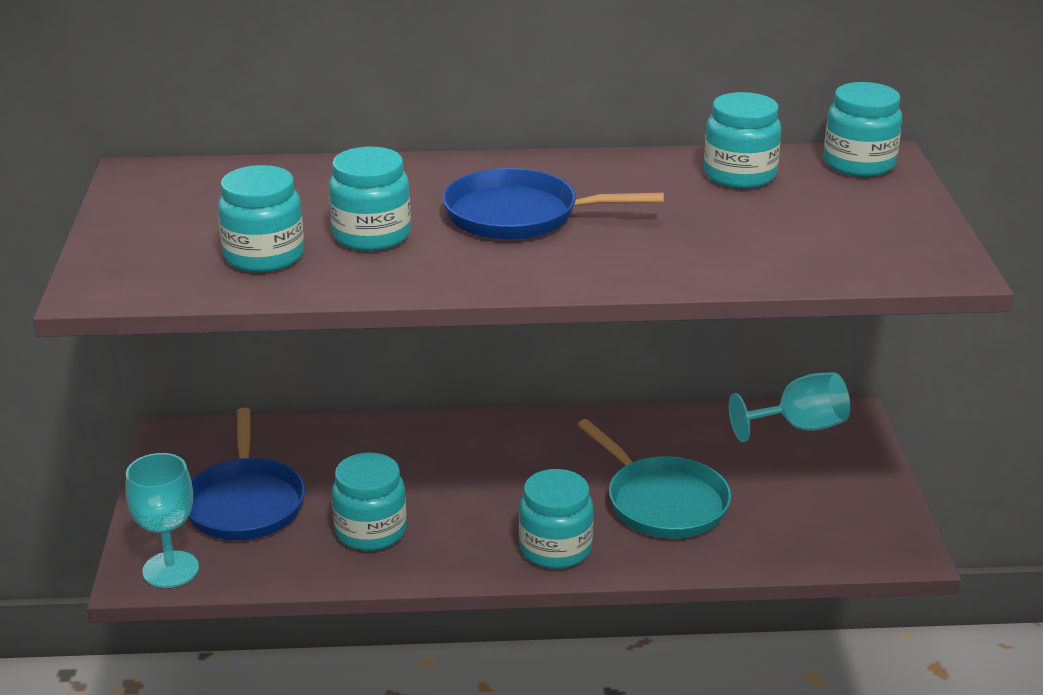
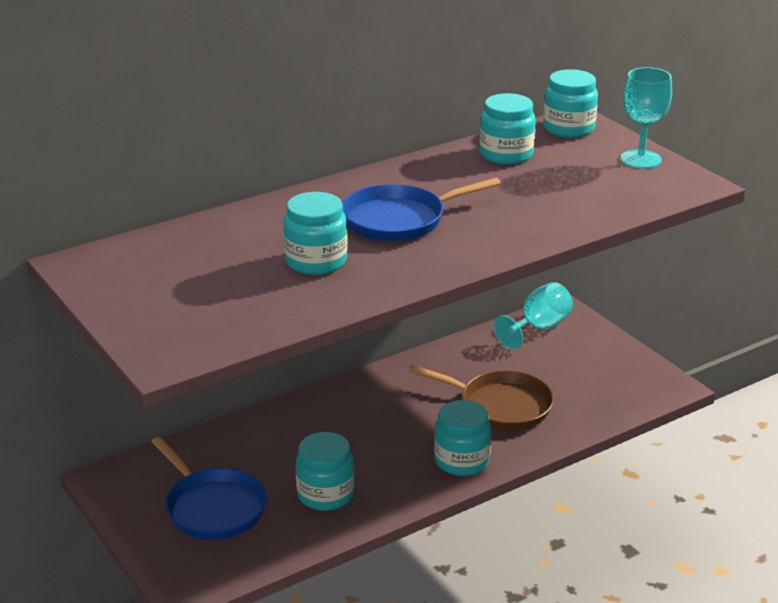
camera: 30 degrees left, 0 degrees up
(170, 569) = (205, 575): turquoise goblet -> turquoise goblet (640, 159)
(264, 256) = (258, 298): turquoise jar -> none
(662, 502) = (500, 406): turquoise pan -> brown pan

